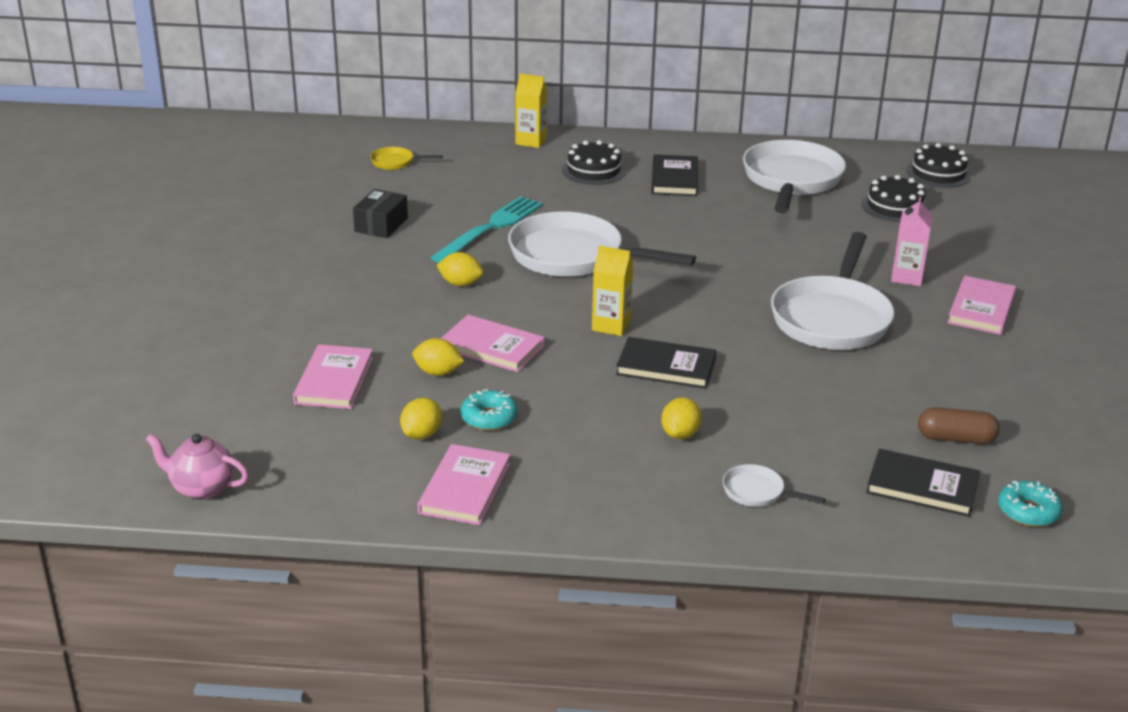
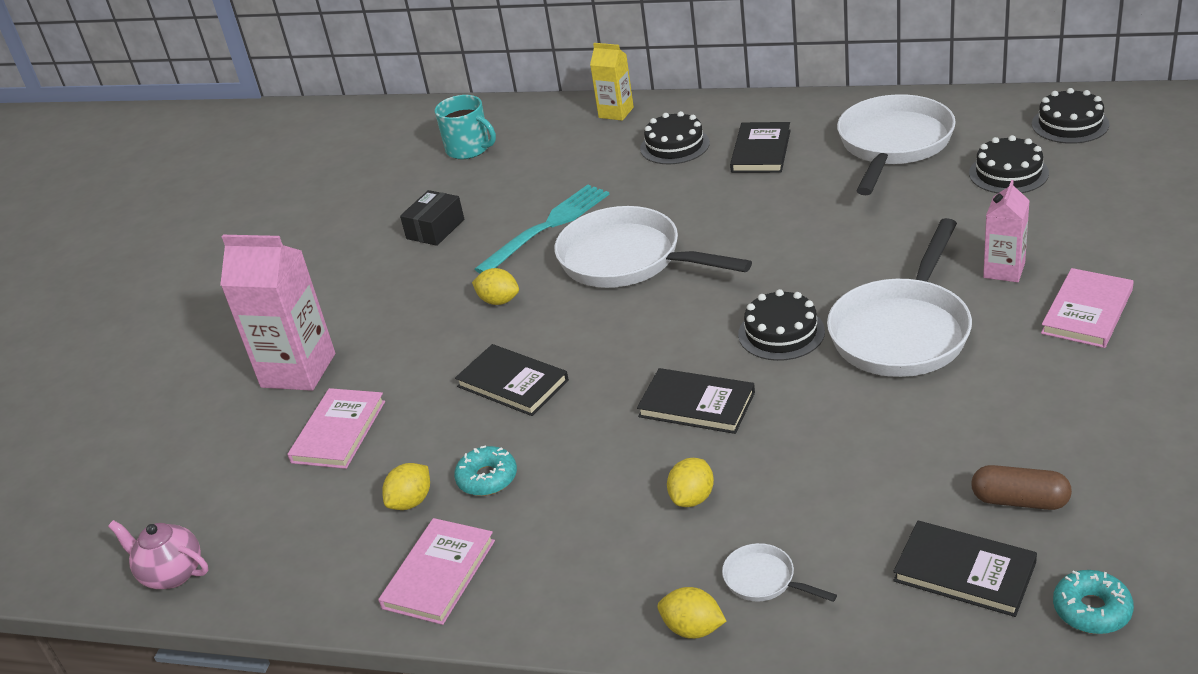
camera: 15 degrees right, 5 degrees up
(278, 332) = (298, 370): none -> pink carton
(395, 162) = (469, 149): yellow pan -> turquoise mug
(438, 372) = (447, 418): yellow lemon -> yellow lemon (693, 629)
(492, 347) = (512, 383): pink book -> black book
(611, 325) = (647, 350): yellow carton -> none
(727, 316) = (781, 333): none -> black cake

